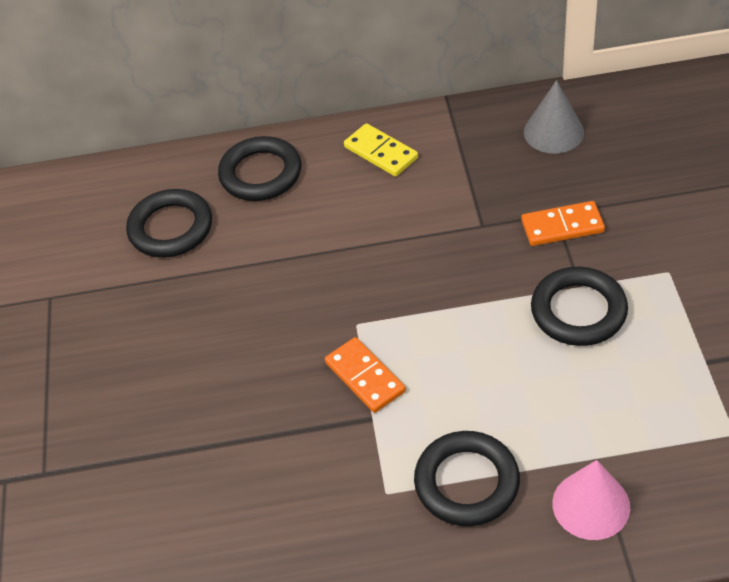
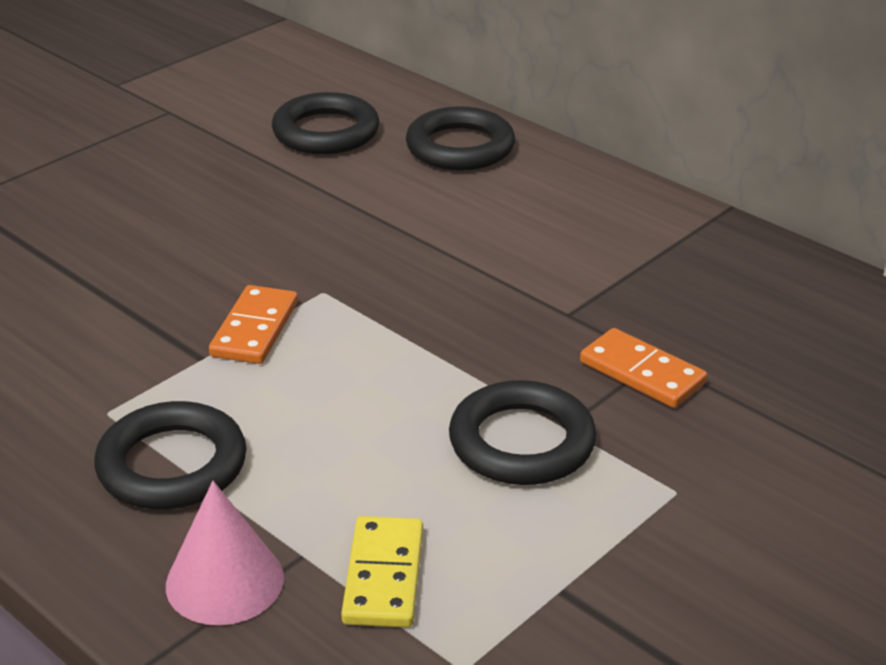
camera: 45 degrees right, 15 degrees down
(381, 152) = (586, 202): yellow domino -> yellow domino (384, 576)
(553, 132) = (785, 302): grey cone -> none

